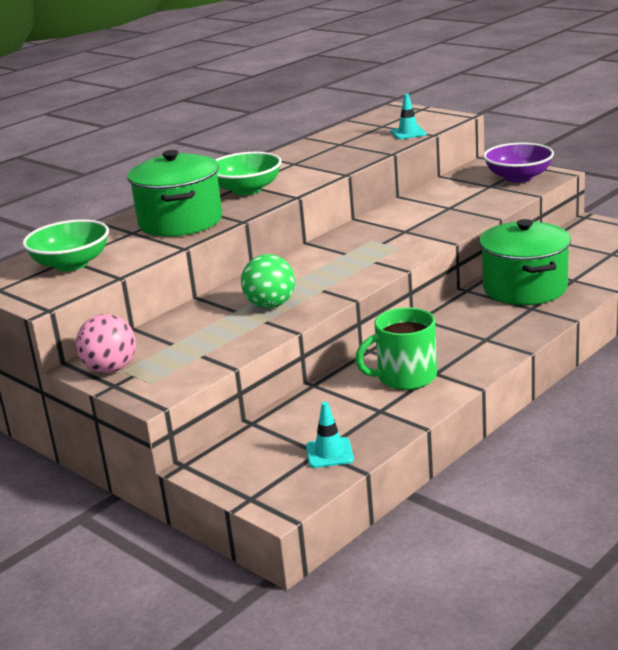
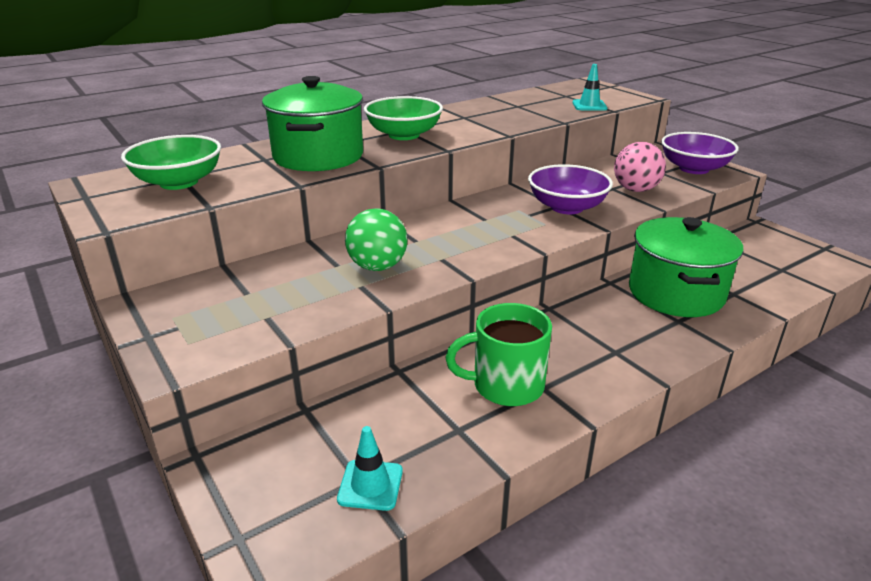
camera: 10 degrees right, 5 degrees up
(111, 369) = (162, 313): pink ball -> pink ball (635, 190)
(413, 231) = (566, 207): none -> purple bowl

